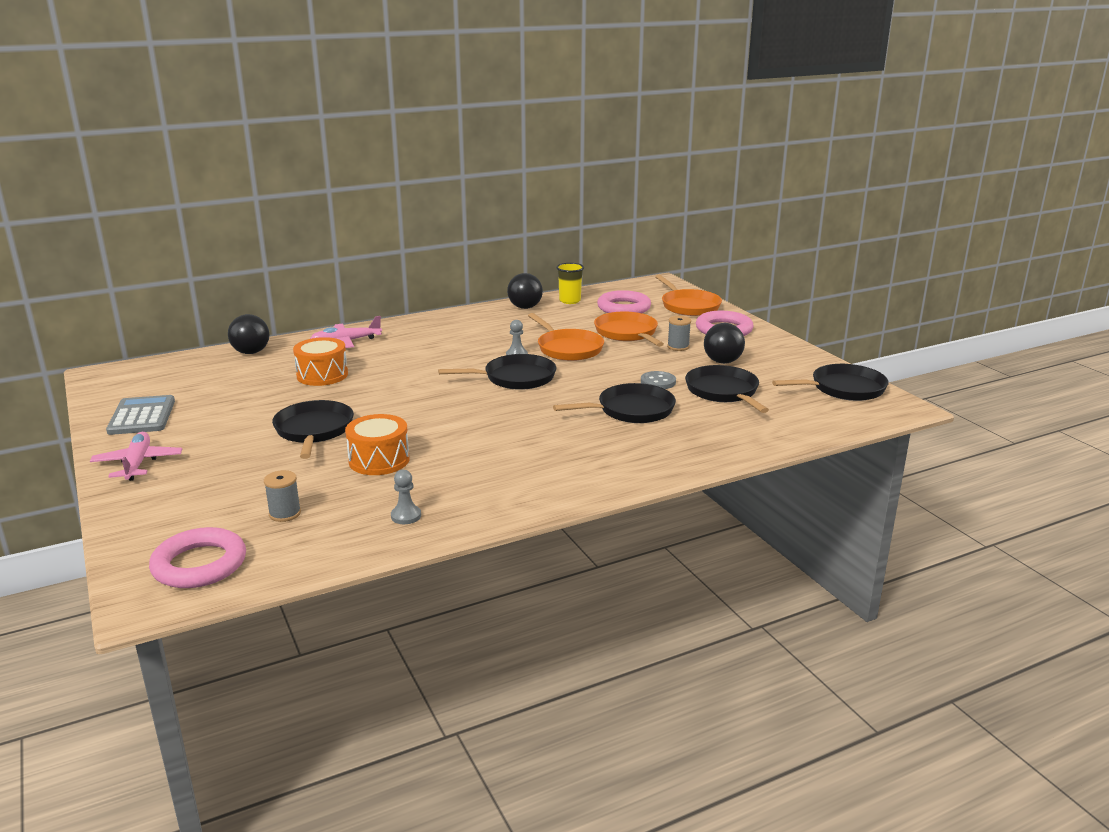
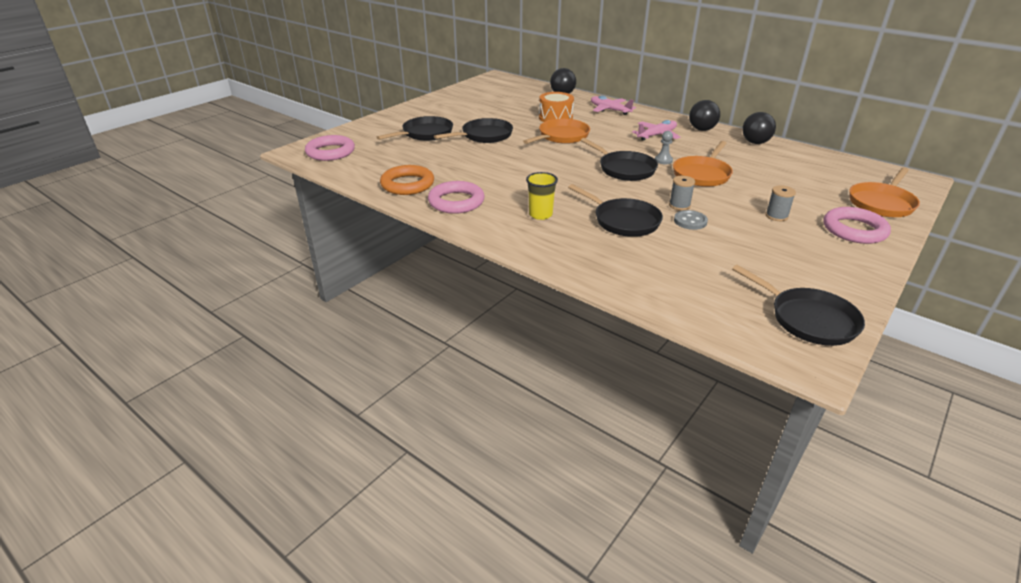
camera: 65 degrees right, 10 degrees up
(138, 463) = (413, 112): pink plane -> pink plane (657, 135)
(142, 416) = (461, 97): grey calculator -> none
(285, 514) = (389, 155): grey spool -> grey spool (679, 205)
(379, 460) = (465, 160): orange drum -> none
(406, 516) = (407, 184): grey pawn -> orange ring
(570, 301) = (798, 154): yellow cup -> yellow cup (540, 214)
(624, 308) = (823, 177): pink ring -> pink ring (456, 202)
(627, 333) = (770, 189): orange pan -> orange pan (561, 136)
(722, 362) = (776, 242): black ball -> black ball (701, 129)
(723, 392) = (710, 254): black pan -> black pan (425, 134)

